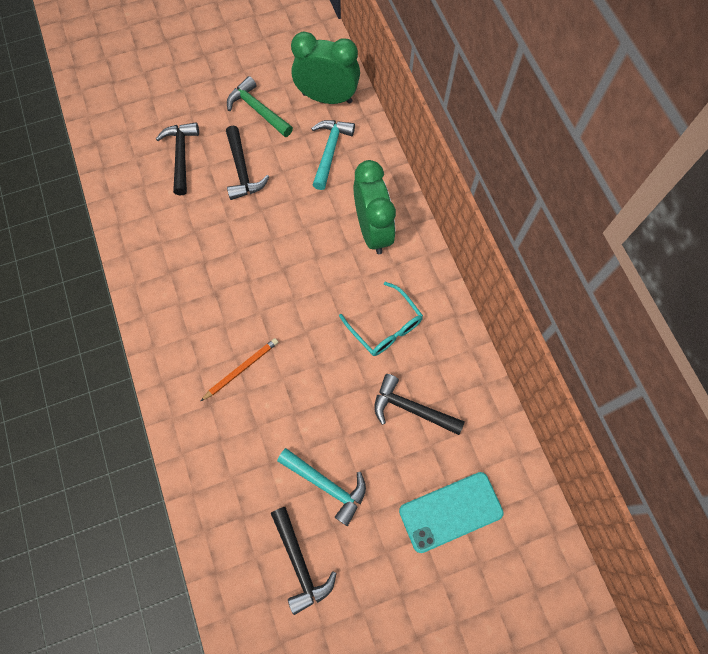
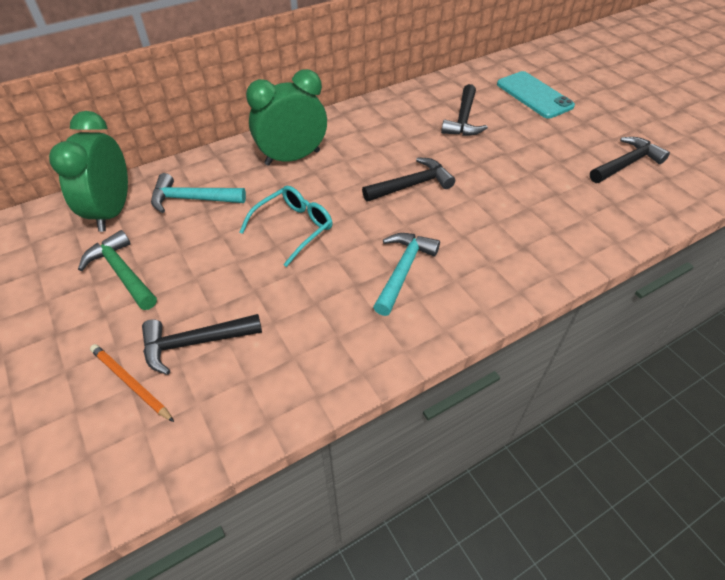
camera: 100 degrees left, 20 degrees down
(241, 369) = (475, 228): orange pencil -> orange pencil (130, 383)
(242, 170) = (219, 271): black hammer -> black hammer (411, 185)
(258, 110) = (122, 272): green hammer -> green hammer turned 105 degrees clockwise
(326, 485) = (554, 157): turquoise hammer -> turquoise hammer (403, 270)
(385, 326) = (393, 140): turquoise glasses -> turquoise glasses (293, 228)

